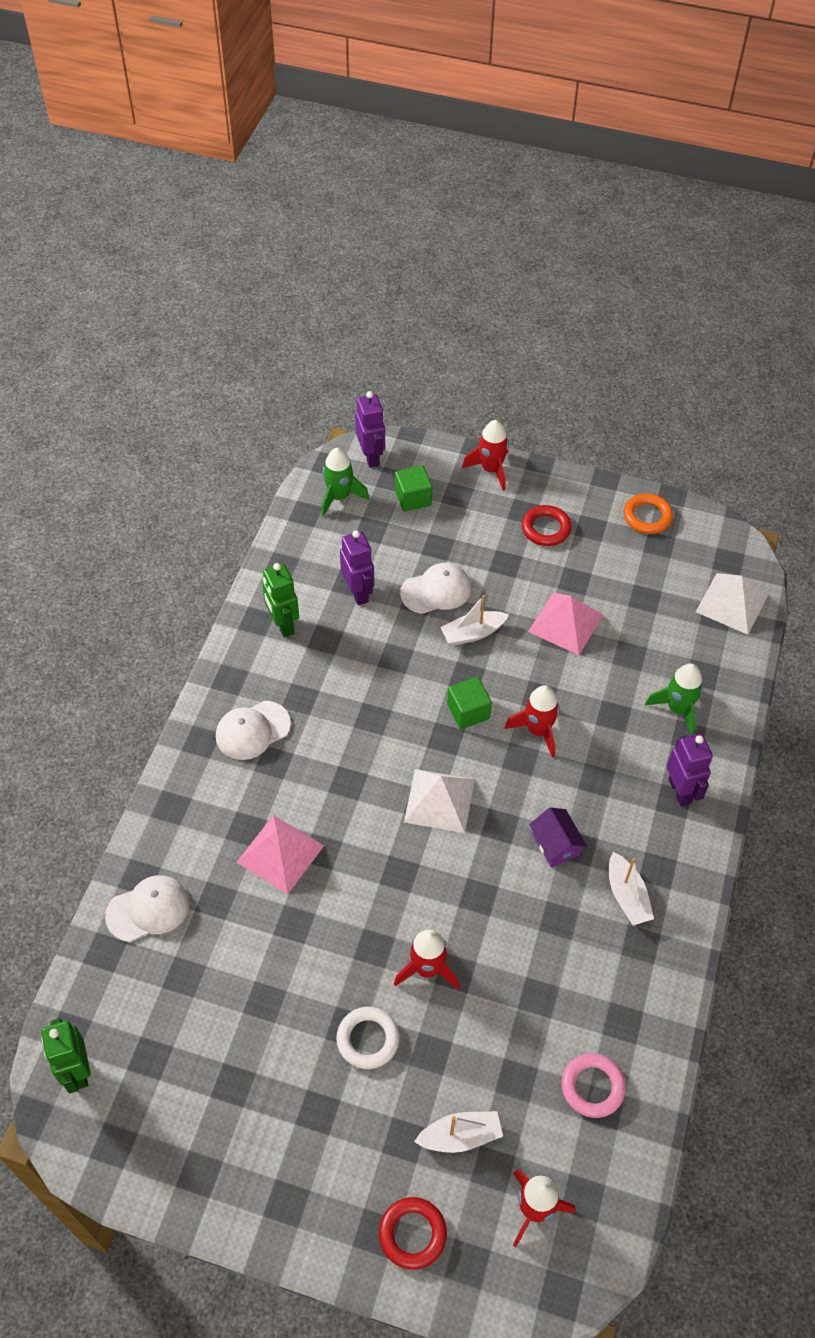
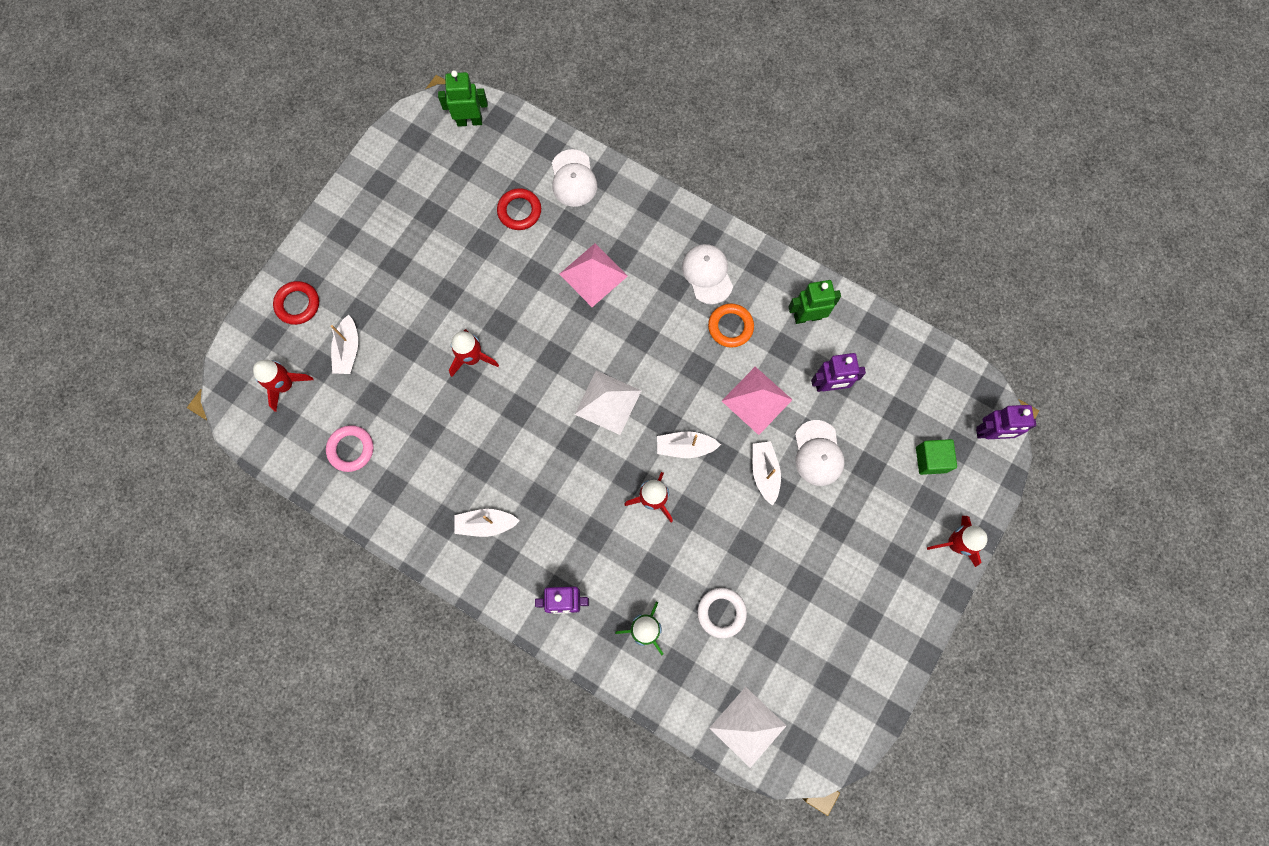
camera: 105 degrees right, 20 degrees up
(339, 497) = (943, 393): green rocket -> none
(368, 1039) = (433, 305): white ring -> white ring (721, 612)
(468, 711) = (685, 447): green cube -> white boat
(546, 528) = (871, 575): red ring -> red ring (519, 211)
(555, 844) = (545, 482): purple house -> none
(565, 623) = (758, 559): pink pyramid -> pink pyramid (756, 400)
(647, 517) = (868, 681): orange ring -> orange ring (730, 327)

